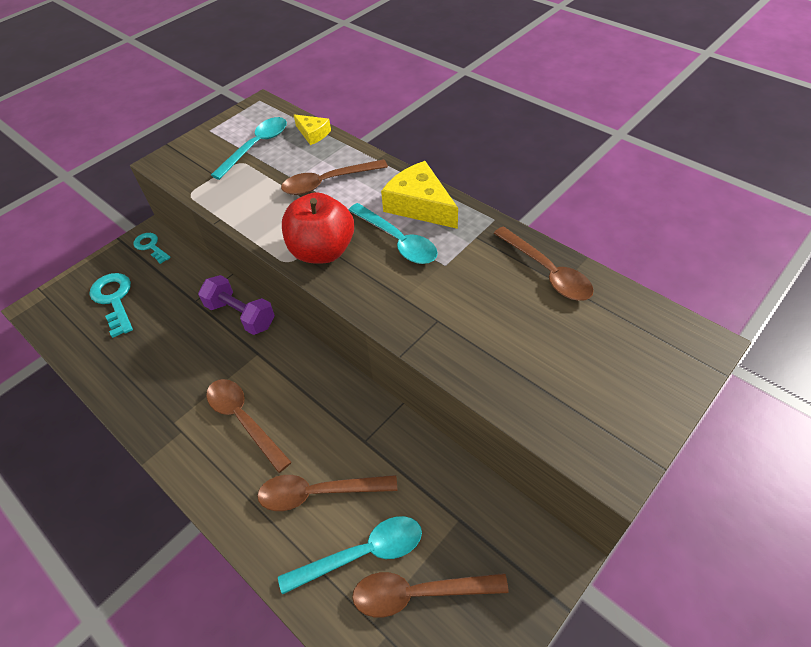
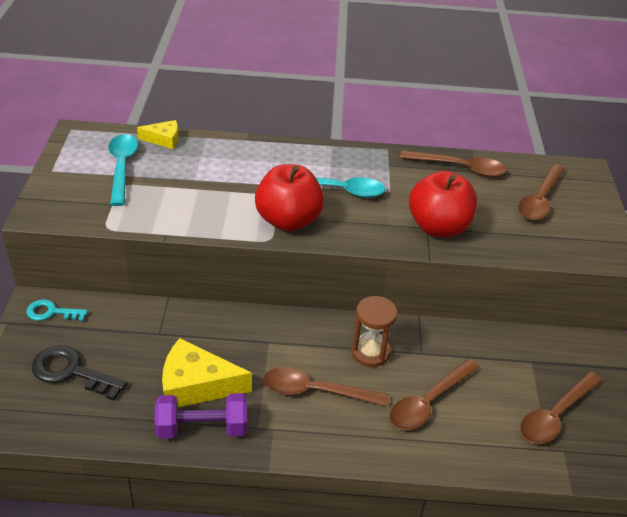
camera: 45 degrees left, 10 degrees down
(114, 300) = (71, 372): turquoise key -> black key
(241, 315) = (218, 322): purple dumbbell -> purple dumbbell (202, 428)
(322, 412) = (370, 352): none -> brown hourglass
(327, 182) = (227, 171): brown spoon -> brown spoon (539, 200)
(363, 553) = (499, 417): turquoise spoon -> none
(420, 205) = (323, 160): yellow cheese -> yellow cheese (196, 385)
(448, 326) = (438, 227): none -> red apple

